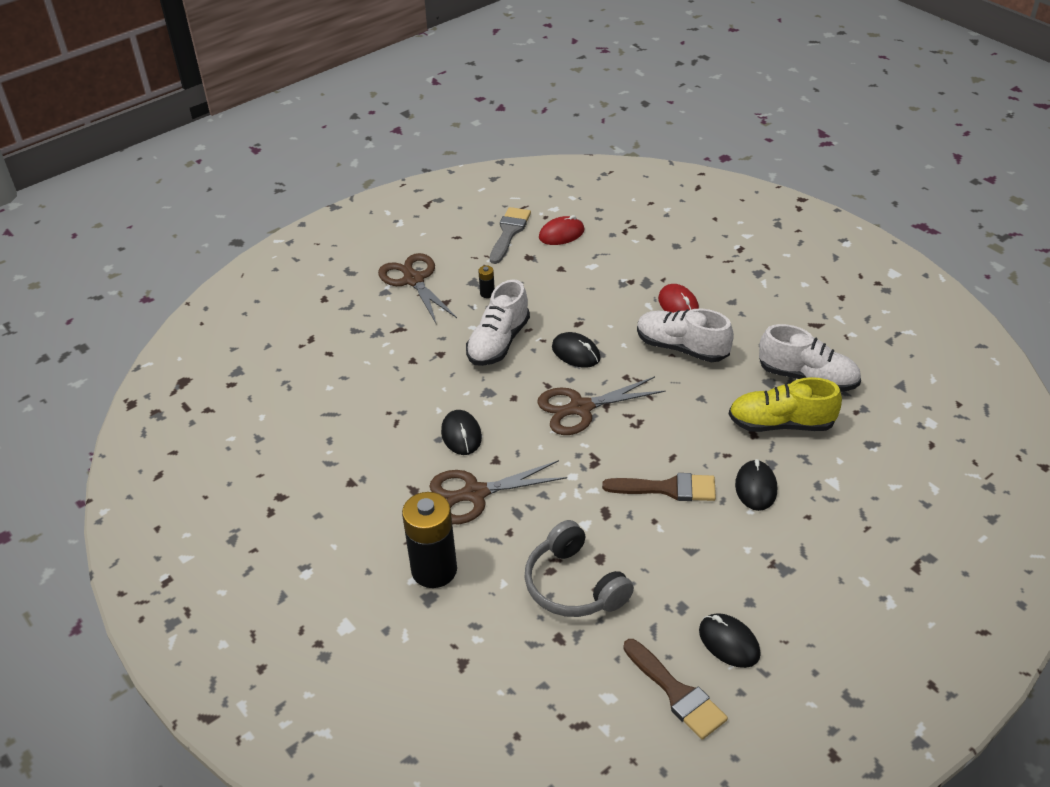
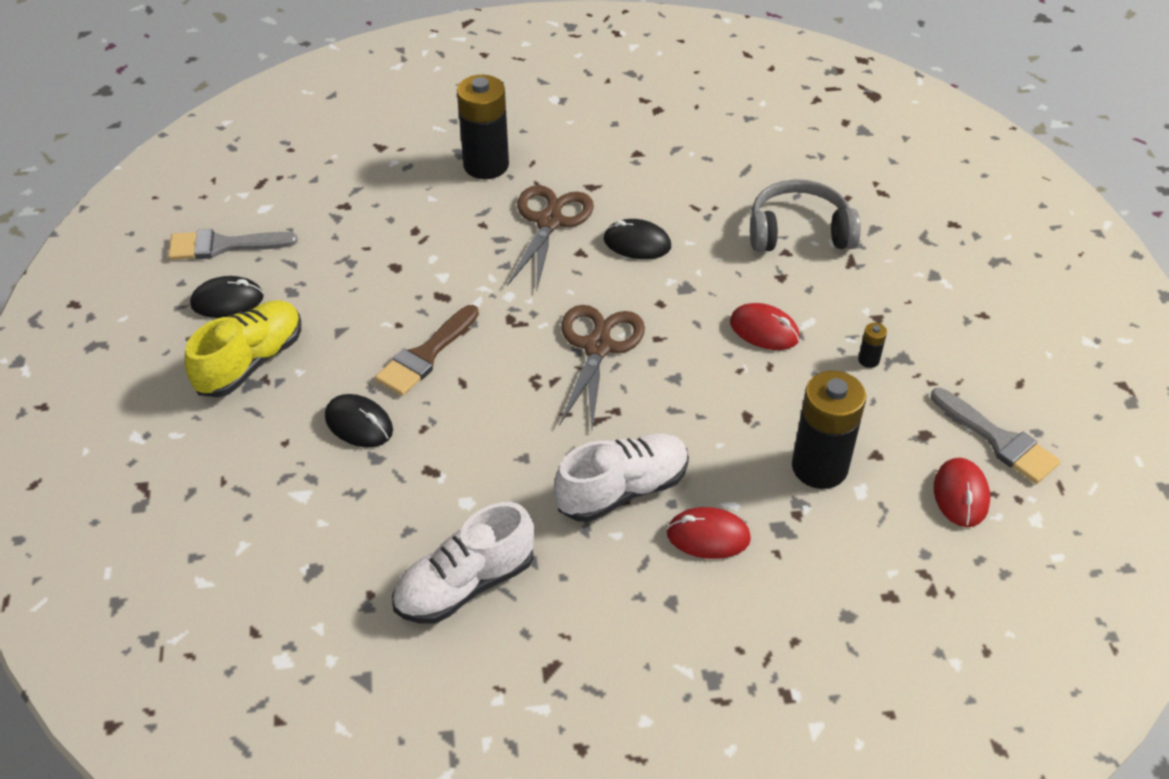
camera: 120 degrees right, 5 degrees up
(413, 280) = (943, 307): brown scissors -> none
(498, 342) = (764, 330): white shoe -> red mouse
(573, 585) = (384, 237): grey headphones -> grey headphones (799, 231)
(576, 353) = (693, 387): black mouse -> none
(590, 284) = (819, 467): none -> black battery
(676, 693) = (224, 245): brown brush -> grey brush
(781, 424) = (419, 505): yellow shoe -> yellow shoe (250, 362)

